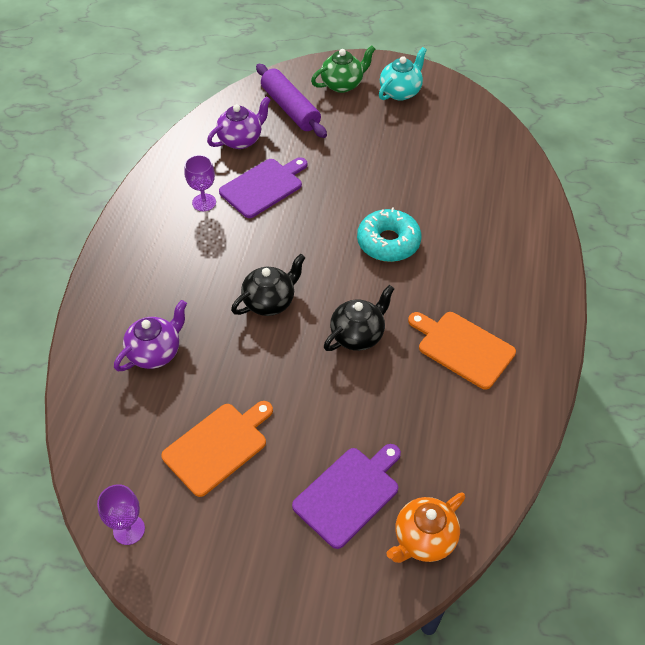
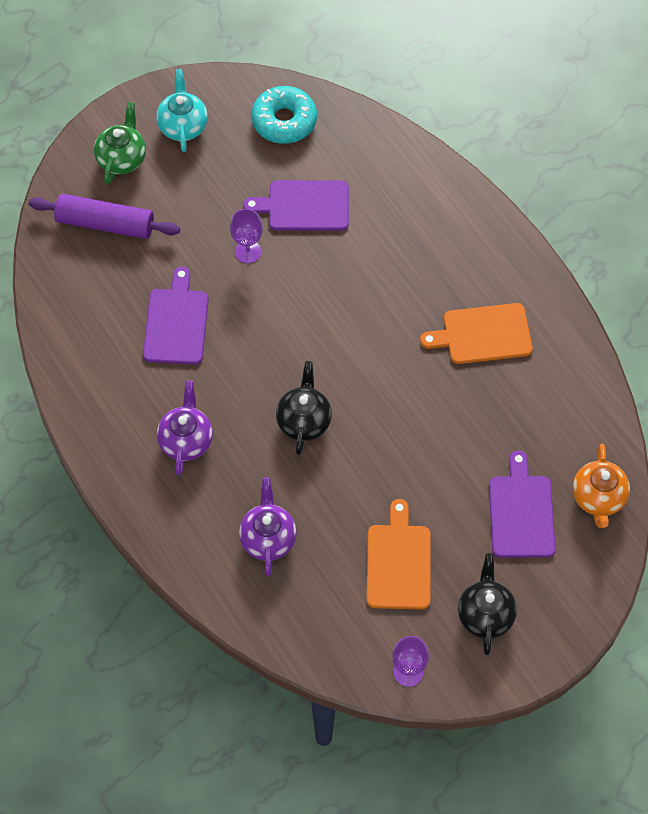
camera: 45 degrees left, 10 degrees up
(204, 202) = (144, 380): purple goblet -> purple goblet (248, 251)
(241, 140) = (100, 293): purple teapot -> purple teapot (186, 440)
(358, 335) = (399, 390): black teapot -> black teapot (485, 614)
(388, 242) = (335, 290): turquoise donut -> turquoise donut (284, 121)
(426, 182) = (304, 206): none -> purple cutting board

